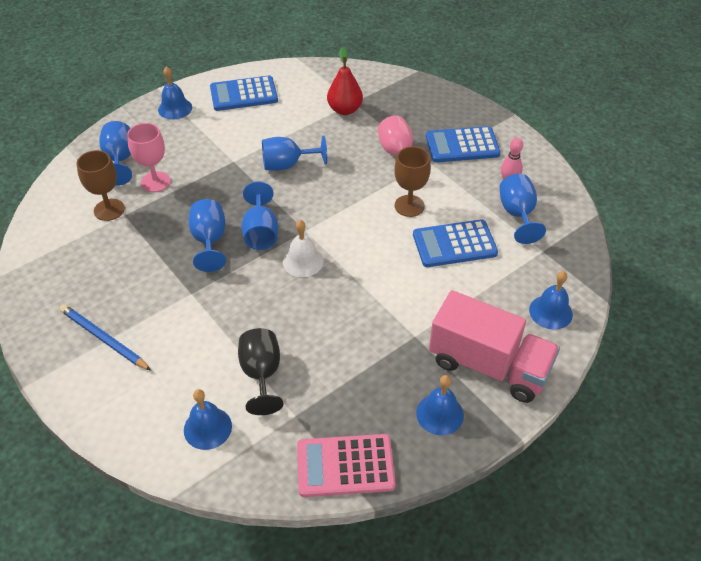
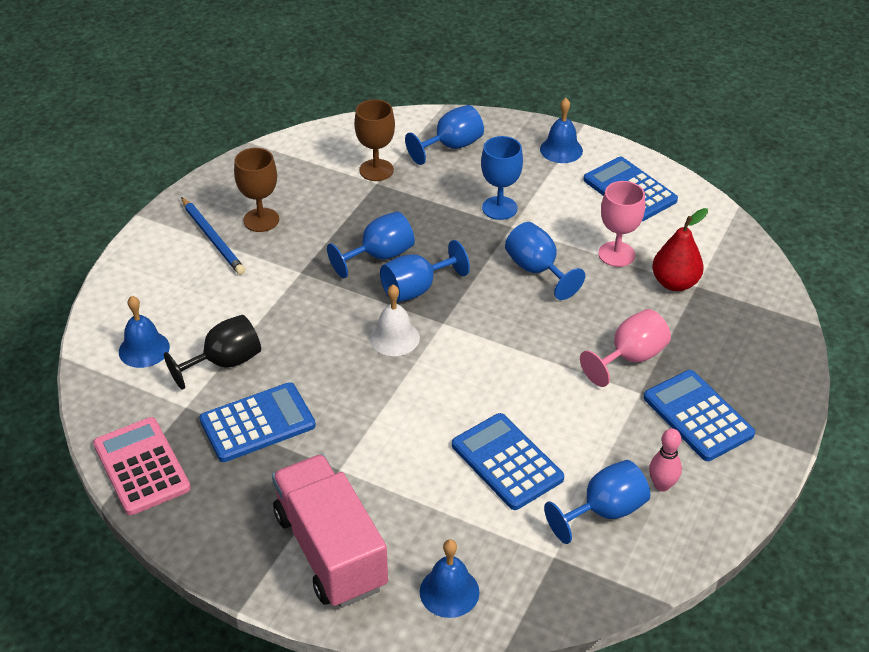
camera: 65 degrees right, 5 degrees down
(104, 339) = (213, 238): blue pencil -> blue pencil turned 135 degrees clockwise
(155, 182) = (437, 184): pink goblet -> pink goblet (616, 254)
(210, 160) = (499, 208): none -> blue goblet
(341, 372) = (257, 423): none -> blue calculator
(409, 206) = (544, 399): brown goblet -> brown goblet (261, 220)
(440, 414) = (240, 525): blue bell -> none
(488, 365) = (330, 550): pink truck -> pink truck turned 150 degrees clockwise

